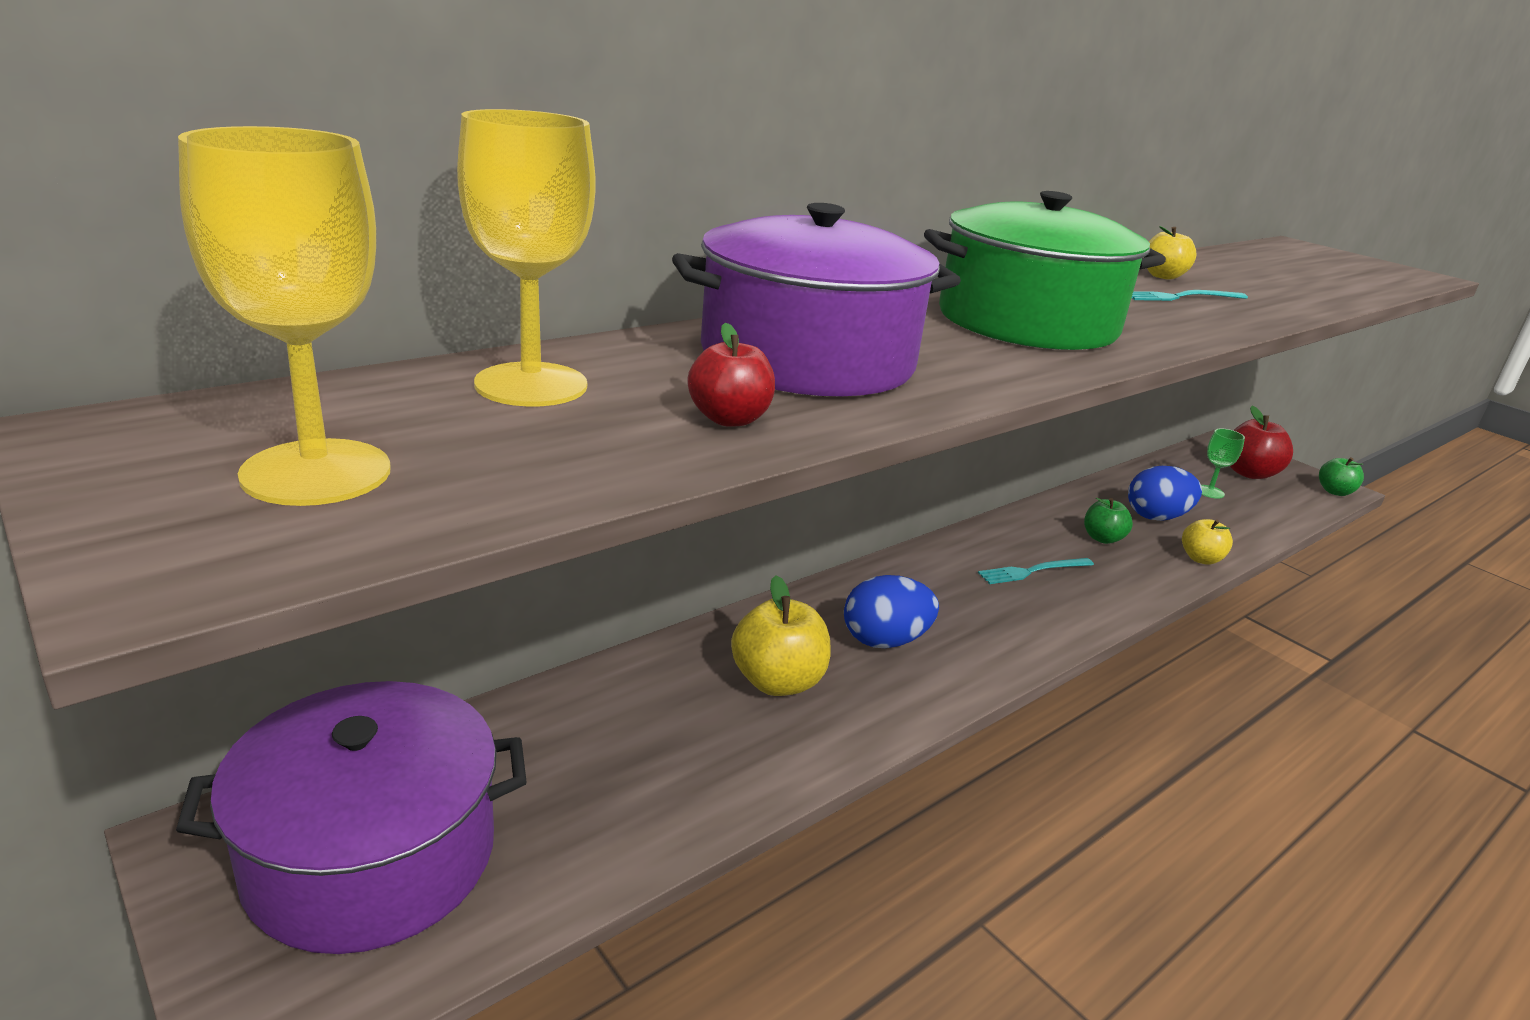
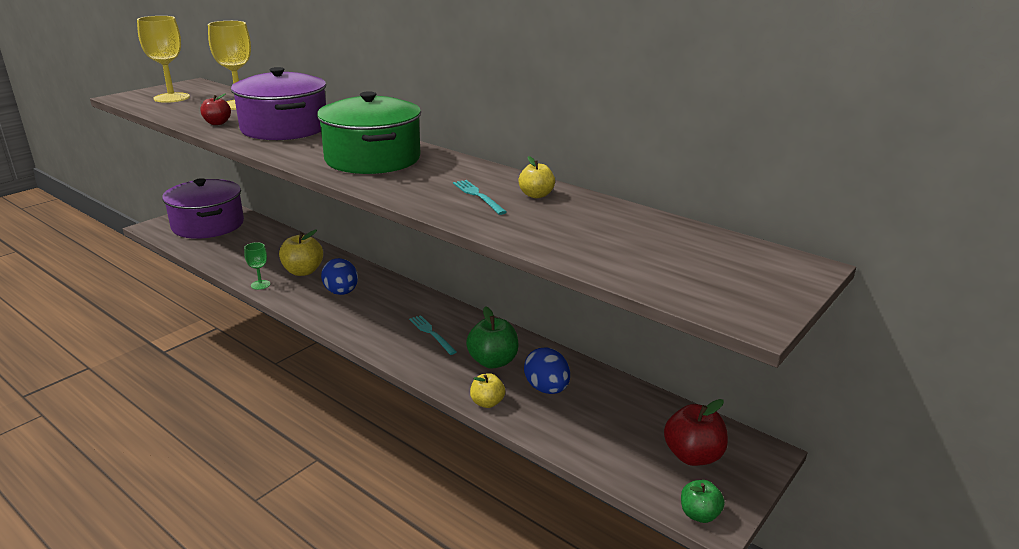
camera: 80 degrees right, 0 degrees up
(1102, 538) = (493, 361): green apple -> green apple, size x1.60
(1209, 492) = (622, 423): green goblet -> green goblet (260, 285)

